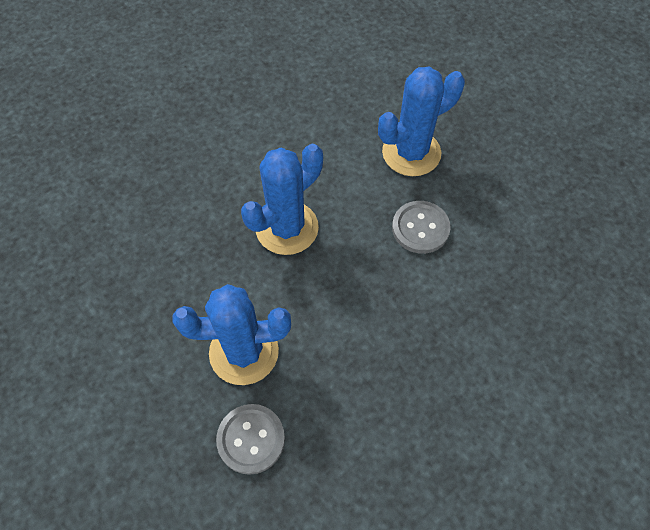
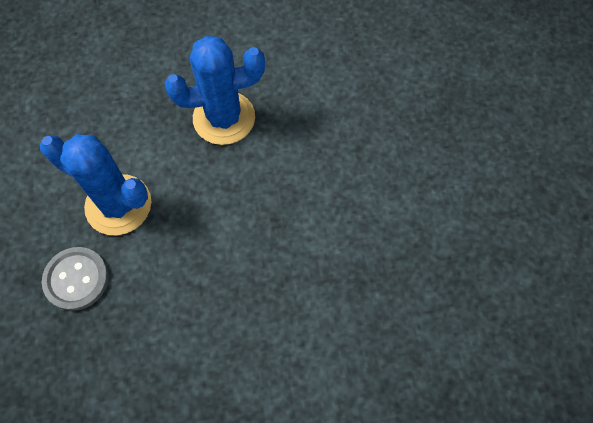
camera: 30 degrees right, 5 degrees up
(411, 153) = (381, 105): blue cactus -> none
(420, 228) = (340, 178): grey button -> none

